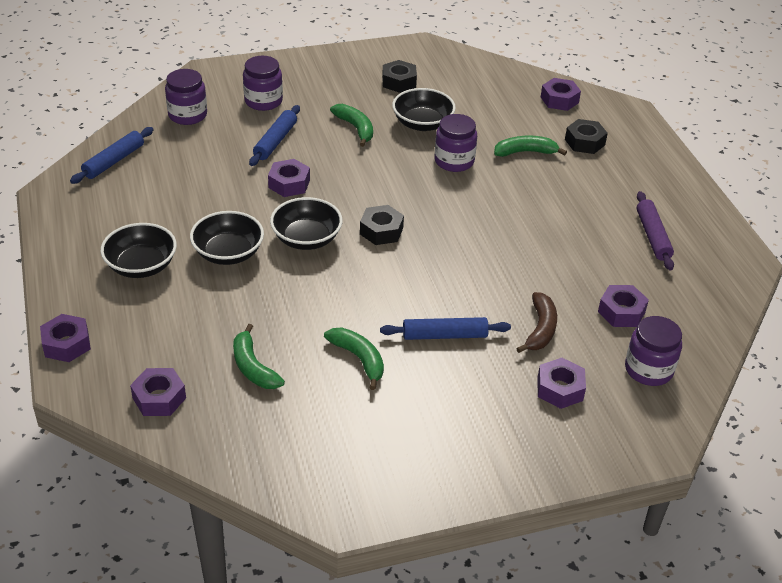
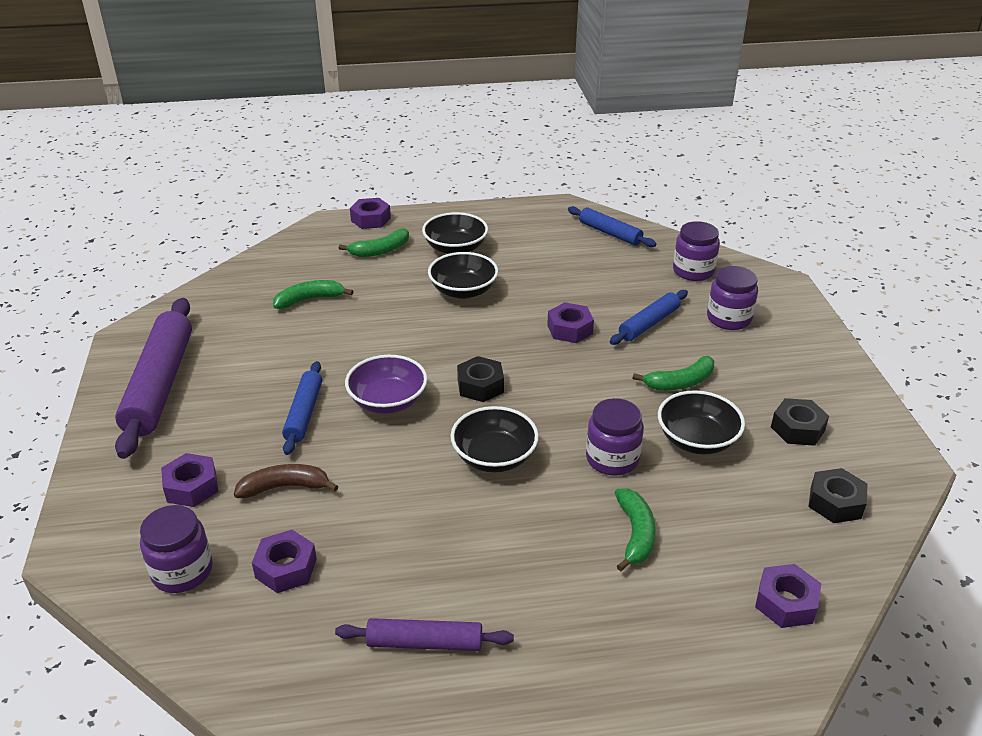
camera: 100 degrees right, 5 degrees down
(159, 398) = (295, 257): purple nut -> none
(275, 141) = (649, 323): blue rolling pin -> blue rolling pin turned 75 degrees counterclockwise
(306, 239) = (476, 336): black bowl -> black bowl (494, 457)
(359, 359) = (294, 356): green banana -> green banana (380, 250)
(415, 284) = (388, 401): none -> purple bowl
(426, 455) = (160, 385): none -> purple rolling pin
(540, 329) = (285, 487): brown banana -> brown banana turned 150 degrees clockwise
(584, 142) = (665, 611): black nut -> black nut (835, 502)

